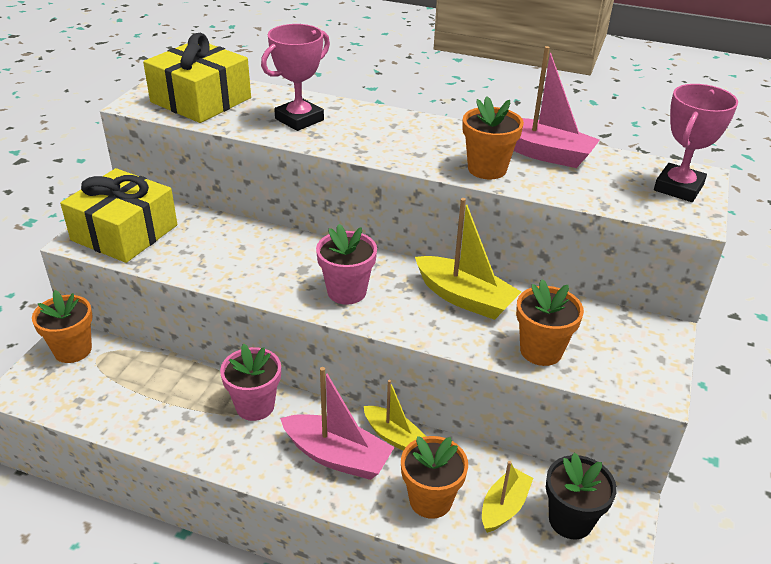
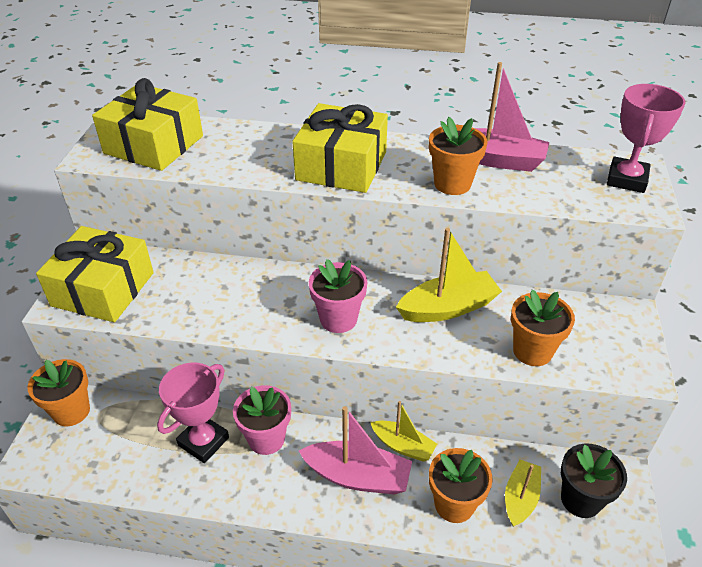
camera: 10 degrees left, 5 degrees up
(299, 119) = (258, 154): pink trophy -> pink trophy (203, 441)
(379, 140) = (341, 166): none -> yellow gift
(464, 298) = (448, 308): yellow boat -> yellow boat turned 45 degrees counterclockwise

